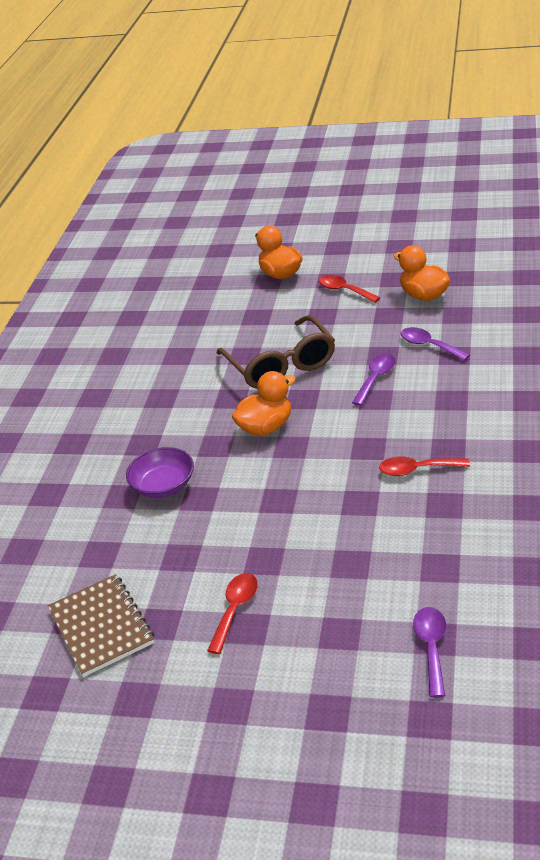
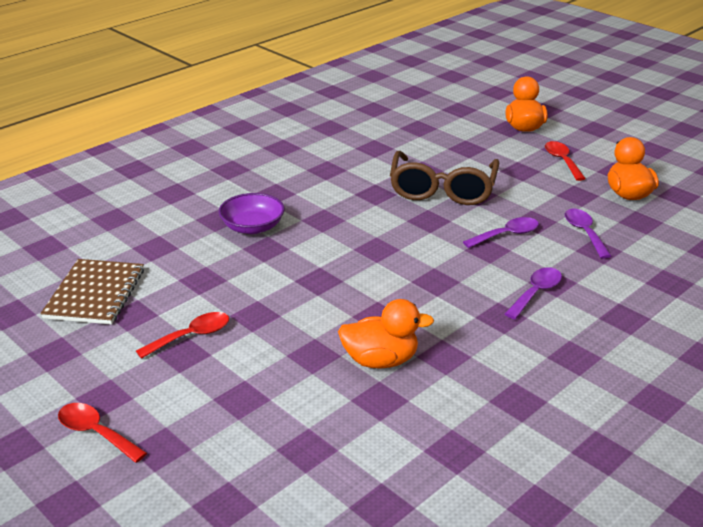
camera: 30 degrees right, 5 degrees down
(266, 427) = (375, 226): orange duck -> orange duck (380, 360)
(417, 470) = (454, 318): red spoon -> red spoon (95, 433)
(431, 647) = (294, 454): purple spoon -> purple spoon (536, 293)

